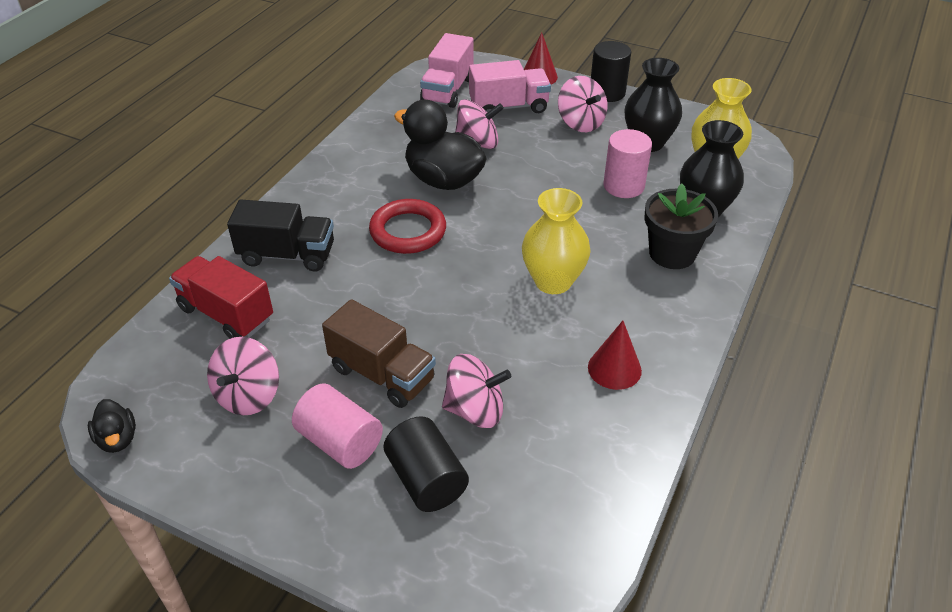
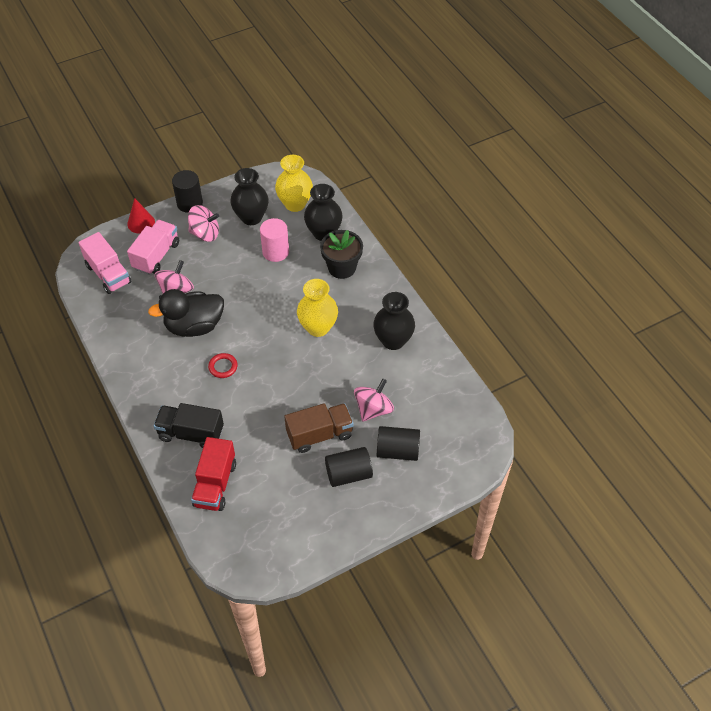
camera: 55 degrees left, 10 degrees up
(117, 439) = (269, 571): black duck -> none
(226, 314) = (215, 484): red truck -> red truck turned 60 degrees counterclockwise
(248, 395) = (286, 500): pink spinning top -> none
(287, 255) = (191, 433): black truck -> black truck turned 120 degrees counterclockwise
(340, 442) = (348, 474): pink cylinder -> black cylinder
(408, 231) = (223, 367): red ring -> red ring, size x0.57
(614, 368) = (393, 340): red cone -> black vase

